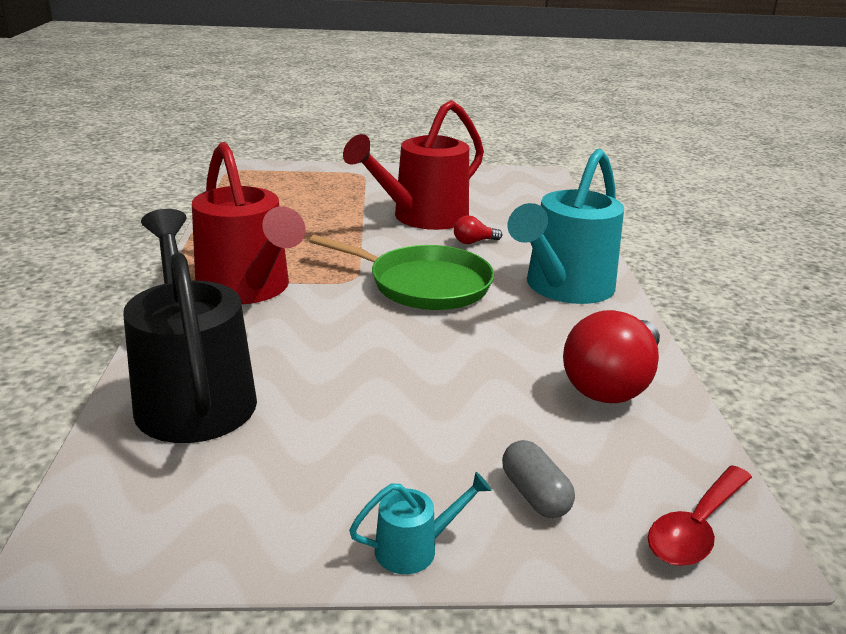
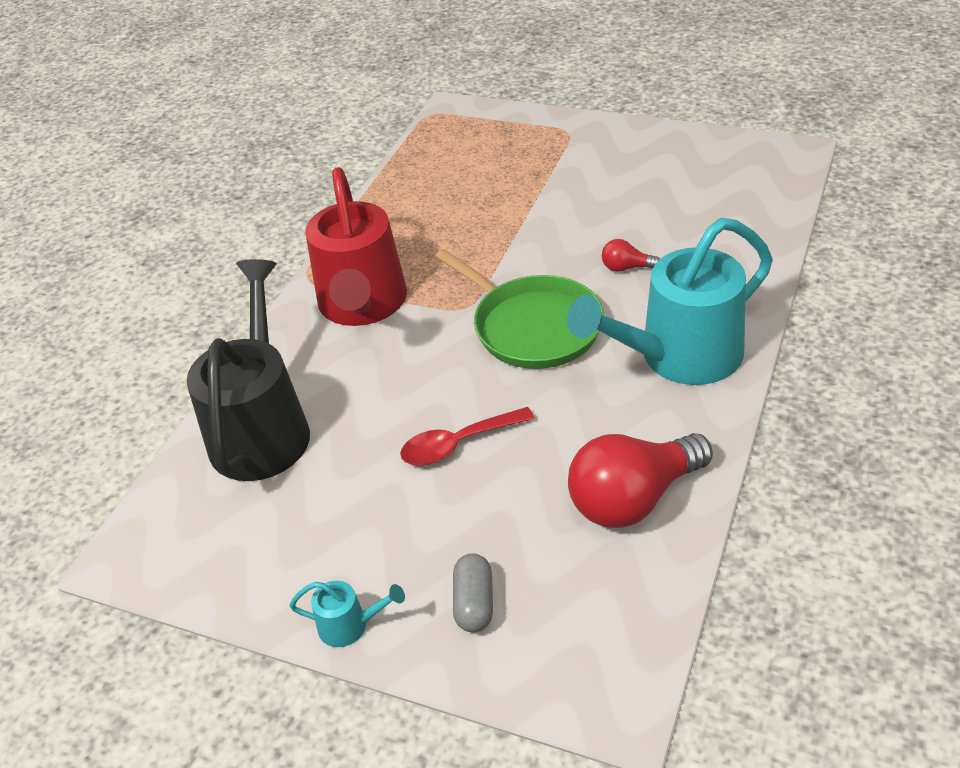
camera: 30 degrees right, 15 degrees up
(421, 218) = (592, 220): red watering can -> none
(696, 528) = (588, 675): red spoon -> red spoon (458, 444)

